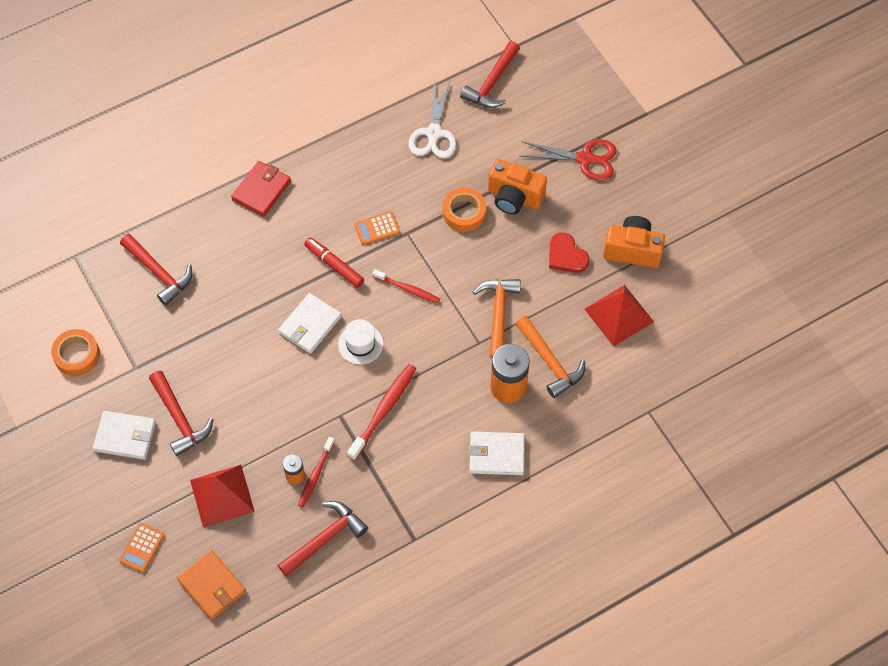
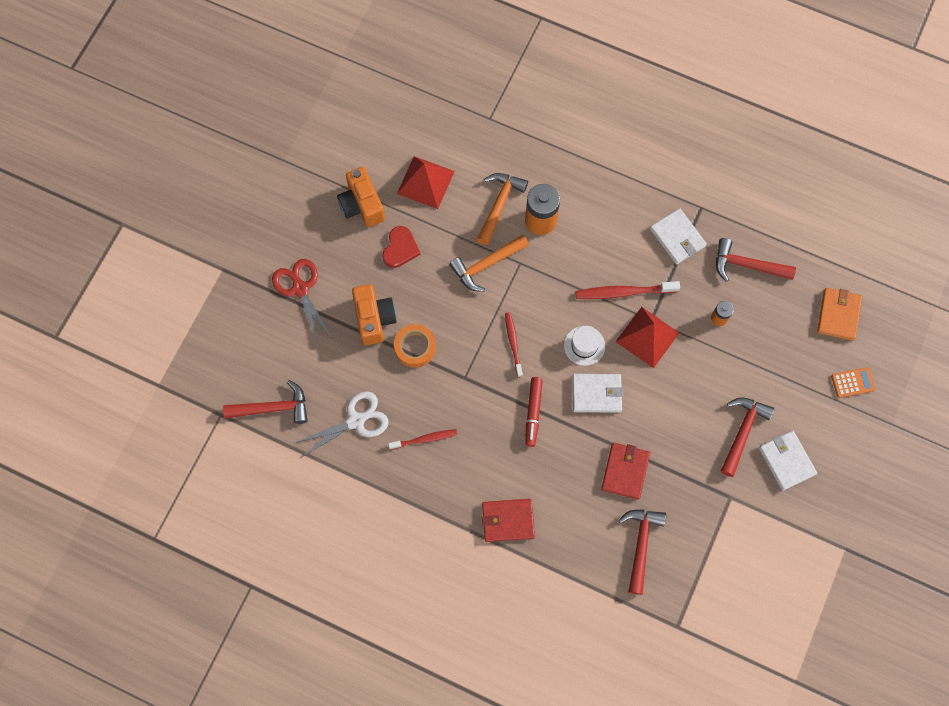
camera: 125 degrees left, 10 degrees up
(77, 355) = (755, 552): orange tape -> none
(222, 495) = (773, 357): red pyramid -> red pyramid (647, 337)
(226, 302) = (625, 471): none -> red wallet
(315, 475) = (708, 304): red toothbrush -> red toothbrush (424, 439)
(377, 228) = (477, 403): orange calculator -> none
(496, 454) = (598, 195): white wallet -> white wallet (677, 238)

